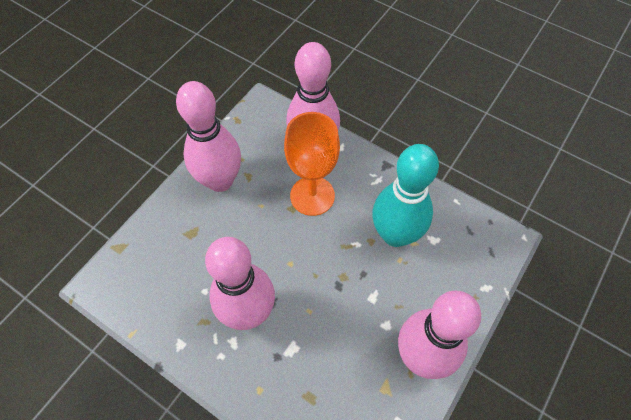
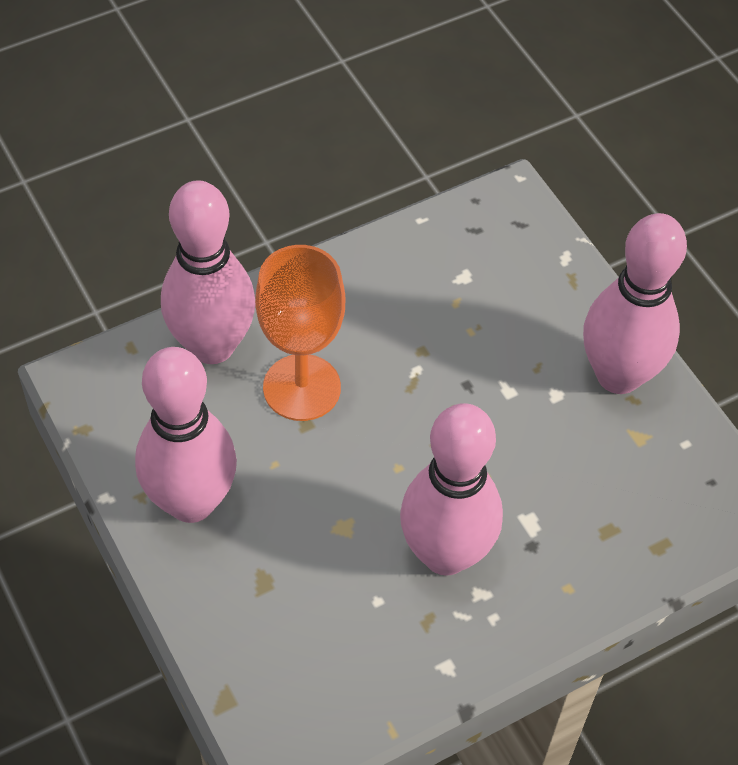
camera: 65 degrees left, 5 degrees down
(395, 234) = (430, 316): turquoise bowling pin -> none

